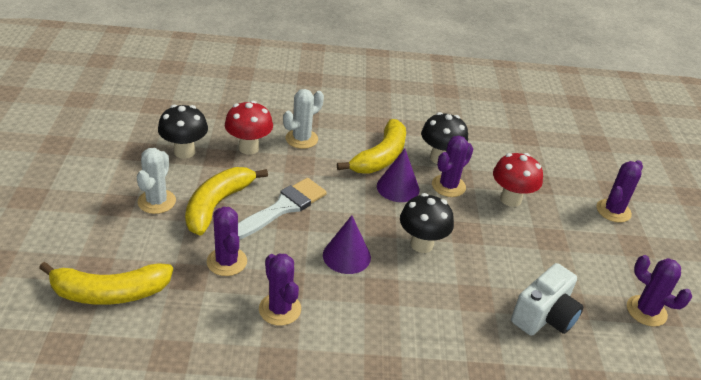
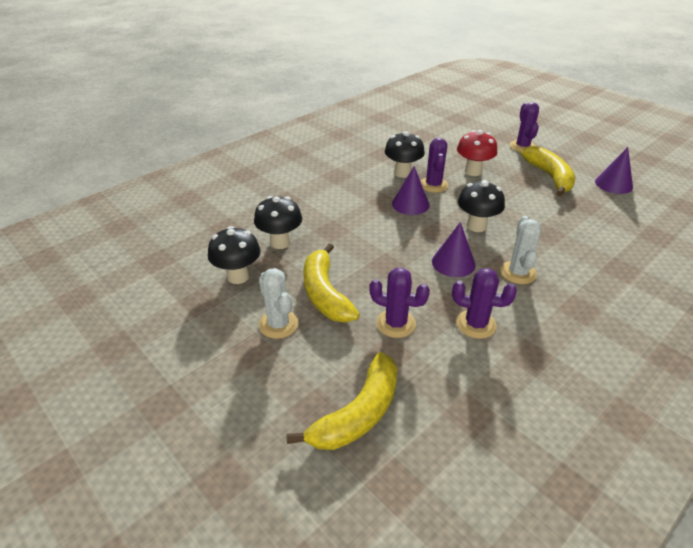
camera: 40 degrees left, 0 degrees up
(249, 148) = (280, 242): red mushroom -> black mushroom
(283, 208) = (369, 263): white brush -> none
(301, 139) = (305, 214): white cactus -> white cactus (518, 273)
(380, 157) = (371, 193): yellow banana -> yellow banana (549, 177)
(544, 317) = (587, 219): white camera -> none
(646, 311) = (613, 184): purple cactus -> purple cone

